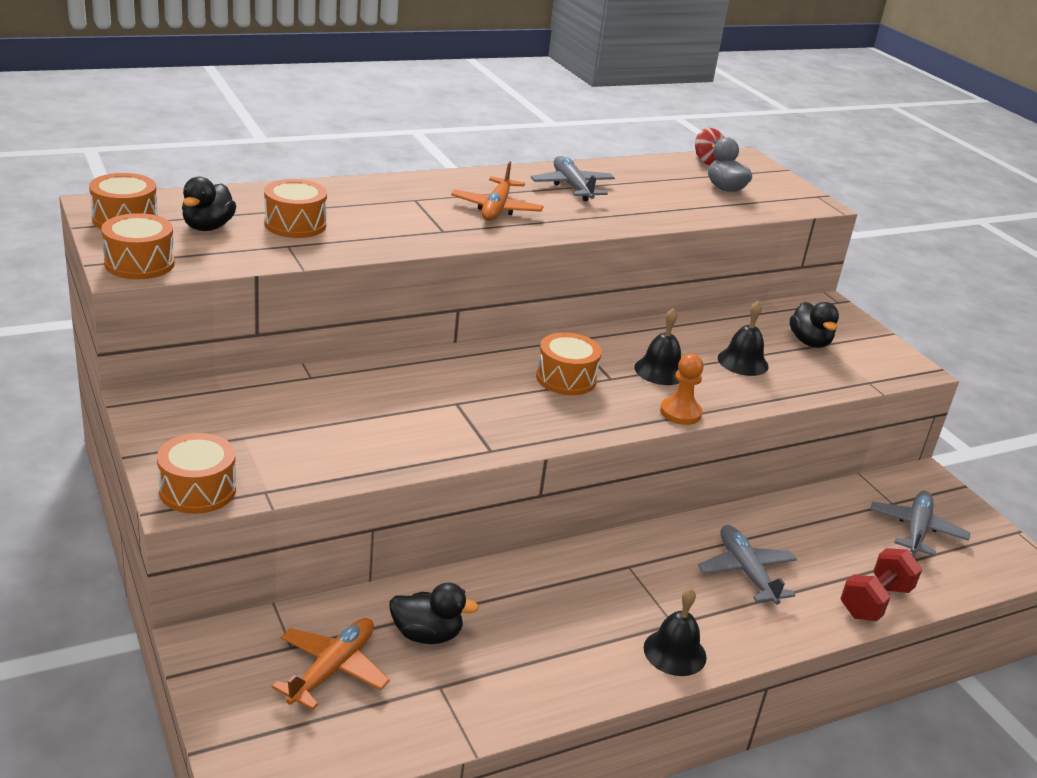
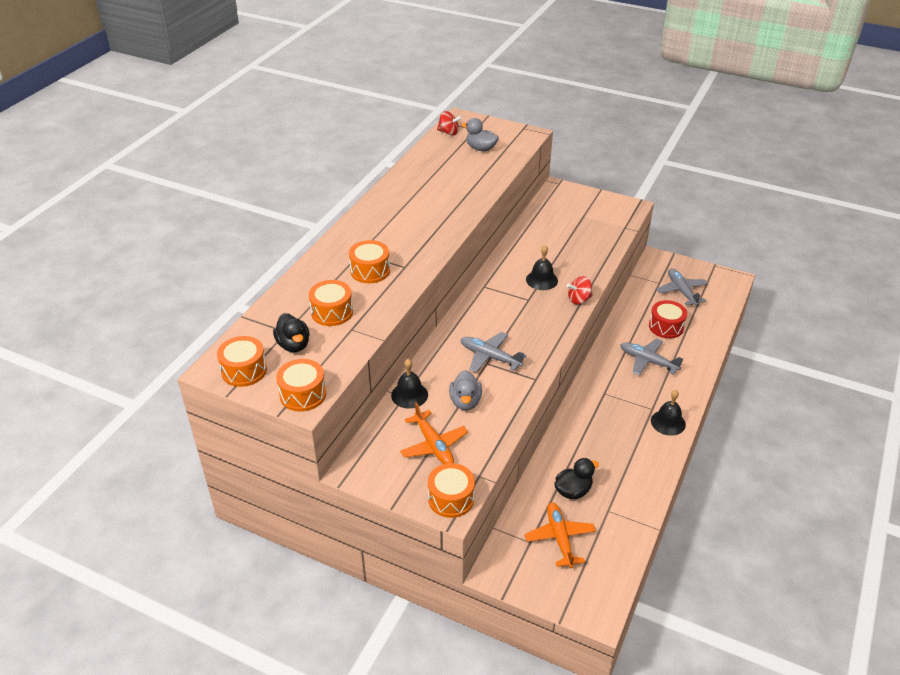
camera: 35 degrees left, 10 degrees up
(369, 420) = (465, 402): none -> grey duck
(496, 209) = (405, 233): orange plane -> orange plane (433, 445)
(566, 378) = (511, 313): orange drum -> orange drum (370, 271)
(572, 187) = (416, 193): grey plane -> grey plane (490, 357)
(680, 413) = (579, 299): orange pawn -> red spinning top
(743, 362) = (566, 250): black bell -> black bell (409, 395)
(809, 342) = (577, 218): black duck -> none
(832, 552) = (666, 327): none -> red drum
(875, 601) = (705, 340): red dumbbell -> none

